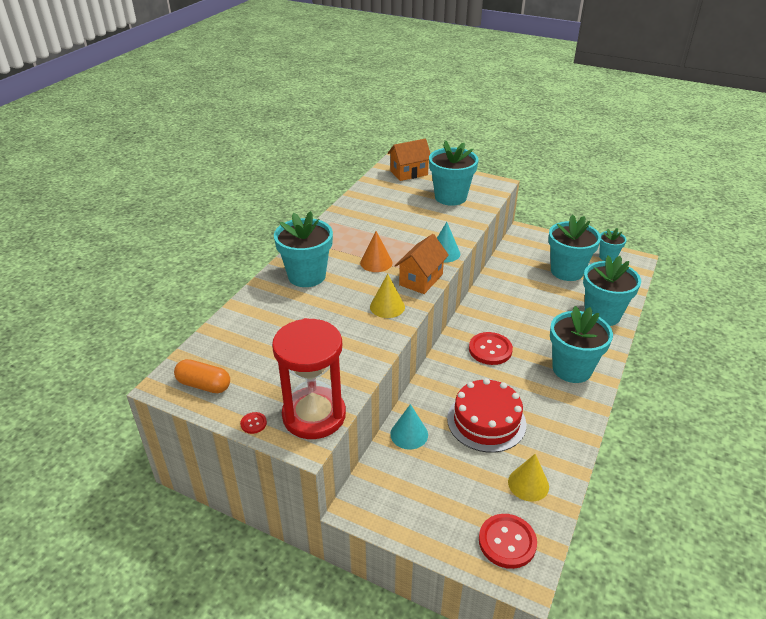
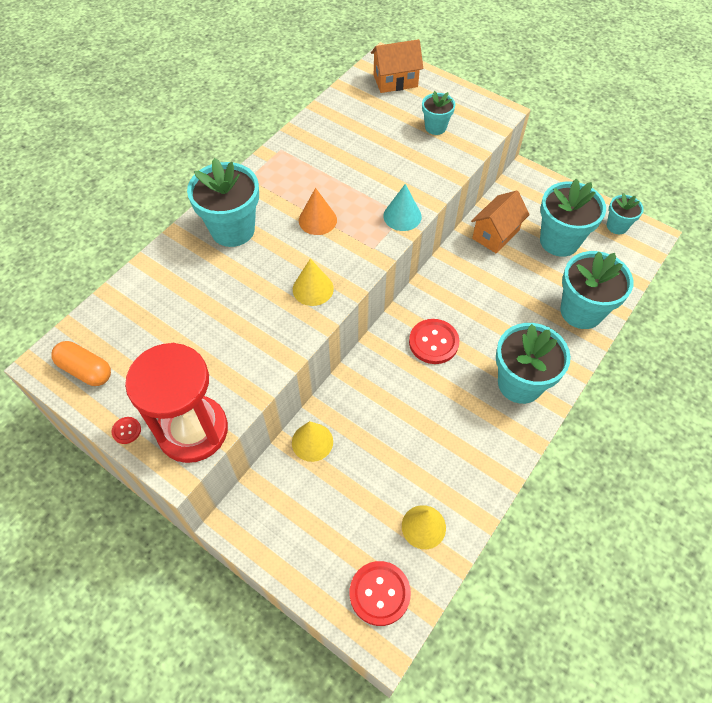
camera: 10 degrees right, 20 degrees up
(409, 434) = (312, 442): turquoise cone -> yellow cone
(421, 279) = (363, 253): orange house -> orange house (495, 234)
(450, 197) = (435, 127): turquoise flower pot -> turquoise flower pot, size x0.54
(486, 421) = (401, 438): red cake -> none

